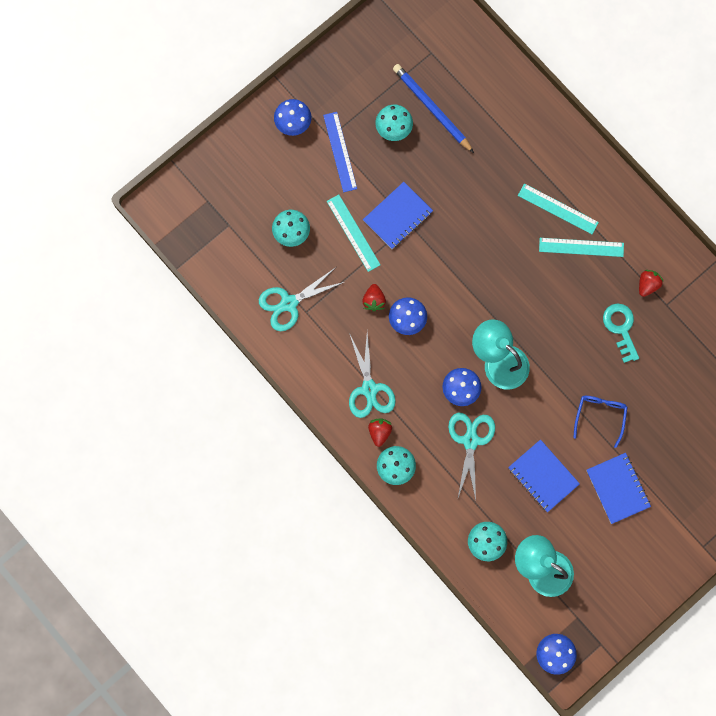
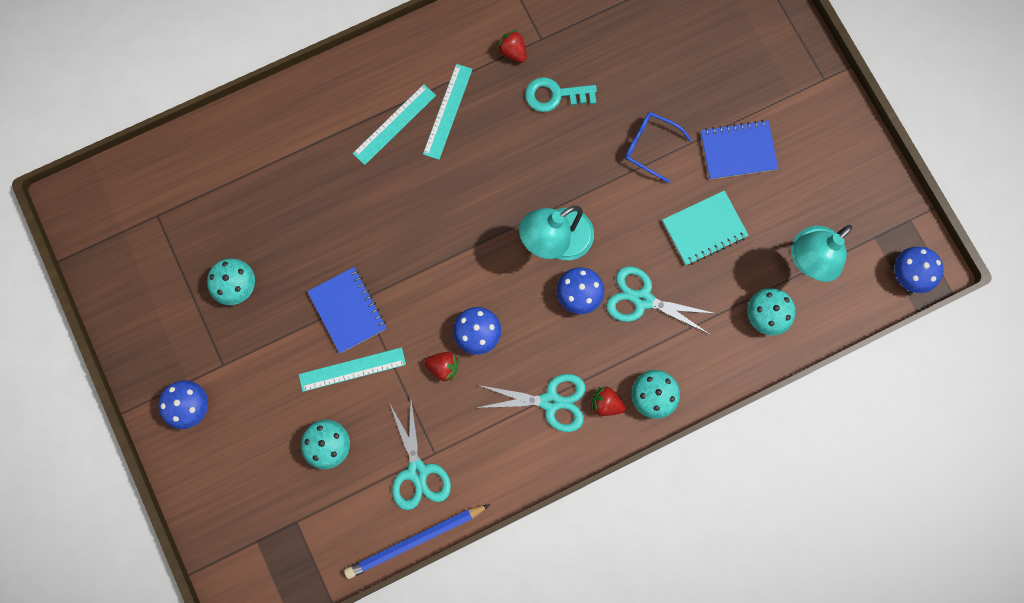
camera: 75 degrees left, 0 degrees up
(340, 152) = (245, 358): blue ruler -> none
(432, 108) = (227, 233): blue pencil -> blue pencil (415, 540)
(543, 476) = (704, 229): blue notebook -> turquoise notebook

